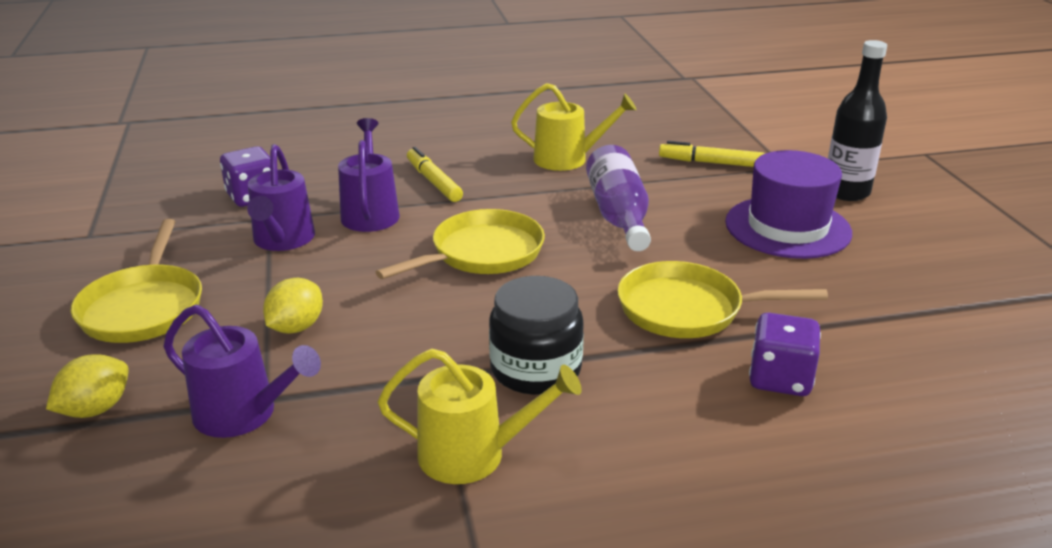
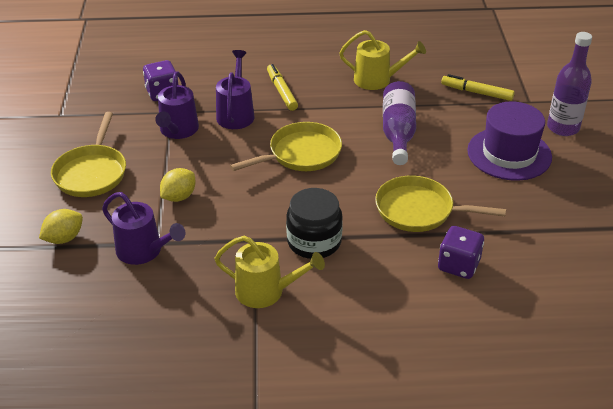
camera: 10 degrees right, 10 degrees up
(846, 192) = (563, 128): black bottle -> purple bottle

